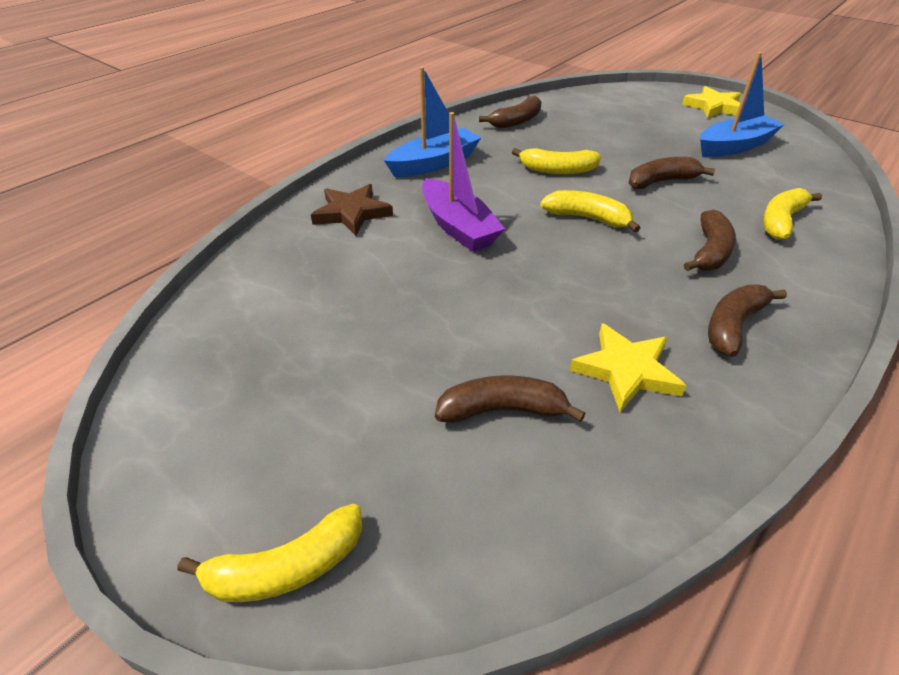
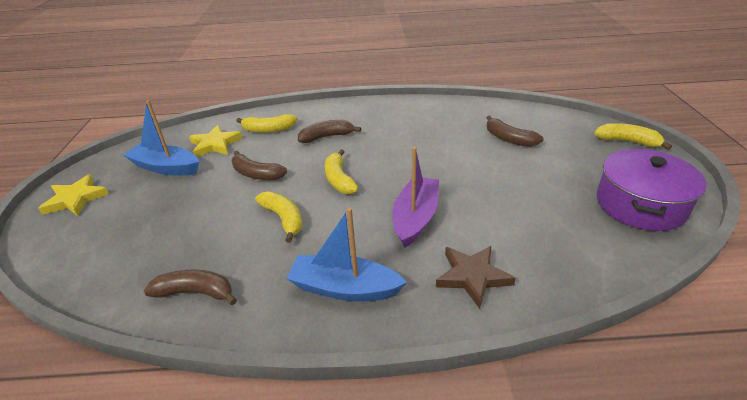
camera: 130 degrees left, 5 degrees down
(217, 389) = (640, 204): none -> purple pot
(626, 370) = (445, 126): yellow star -> yellow star (215, 144)
(733, 326) = (381, 117): brown banana -> none

